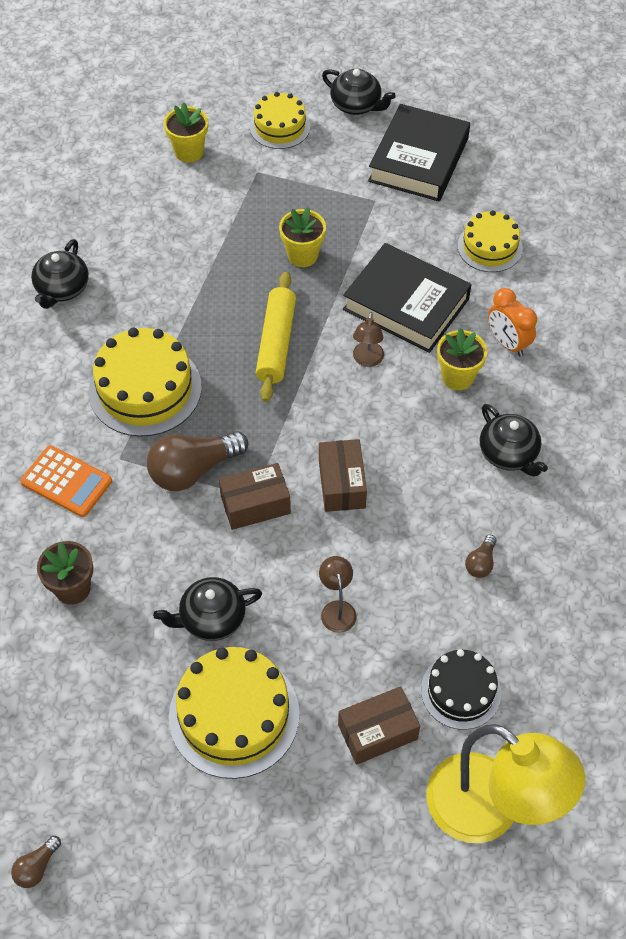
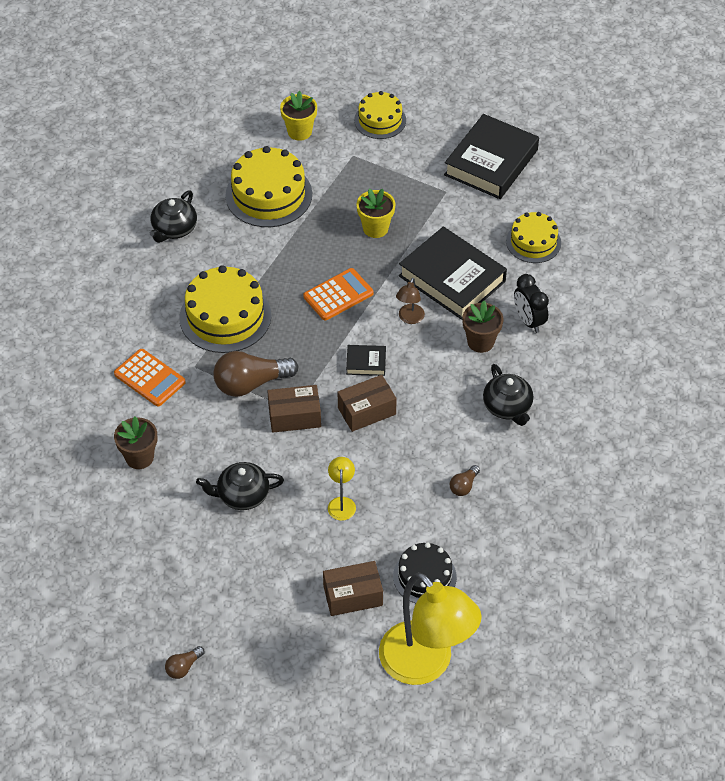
camera: 10 degrees right, 5 degrees down
(37, 867) = (76, 648): brown light bulb -> brown light bulb (183, 667)
(234, 715) = (245, 566): yellow cake -> yellow cake (268, 195)
(276, 343) = (338, 295): yellow rolling pin -> orange calculator
(327, 423) = (366, 363): none -> black book
(337, 609) = (341, 503): brown lamp -> yellow lamp
(341, 484) = (366, 411): brown box -> brown box turned 60 degrees clockwise
(356, 105) = (449, 110): black teapot -> none
(457, 377) = (480, 342): yellow flower pot -> brown flower pot
(507, 343) = (528, 321): orange clock -> black clock

